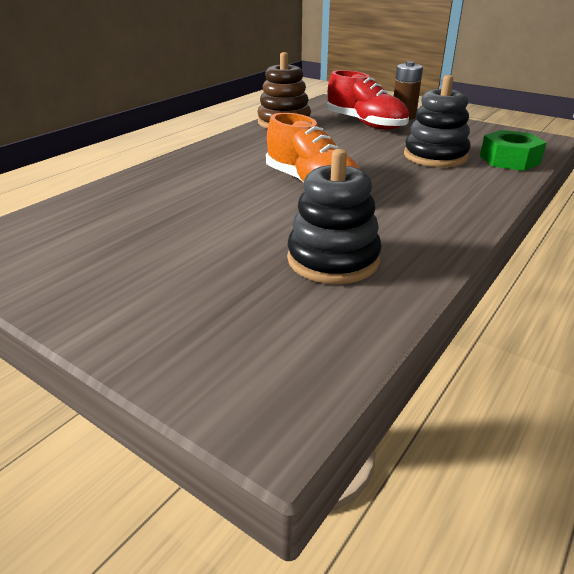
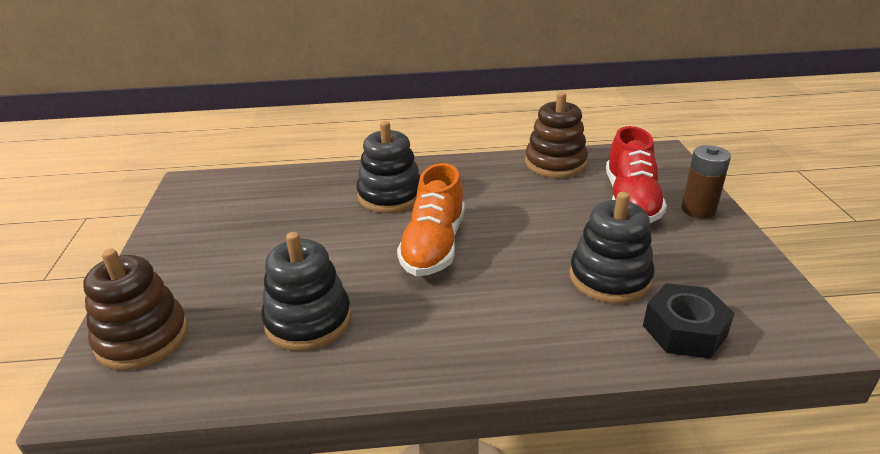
camera: 50 degrees right, 0 degrees up
(213, 175) = (390, 196): none -> black stacking toy
(225, 355) = (142, 338): none -> brown stacking toy
(509, 160) = (684, 330): green nut -> black nut

